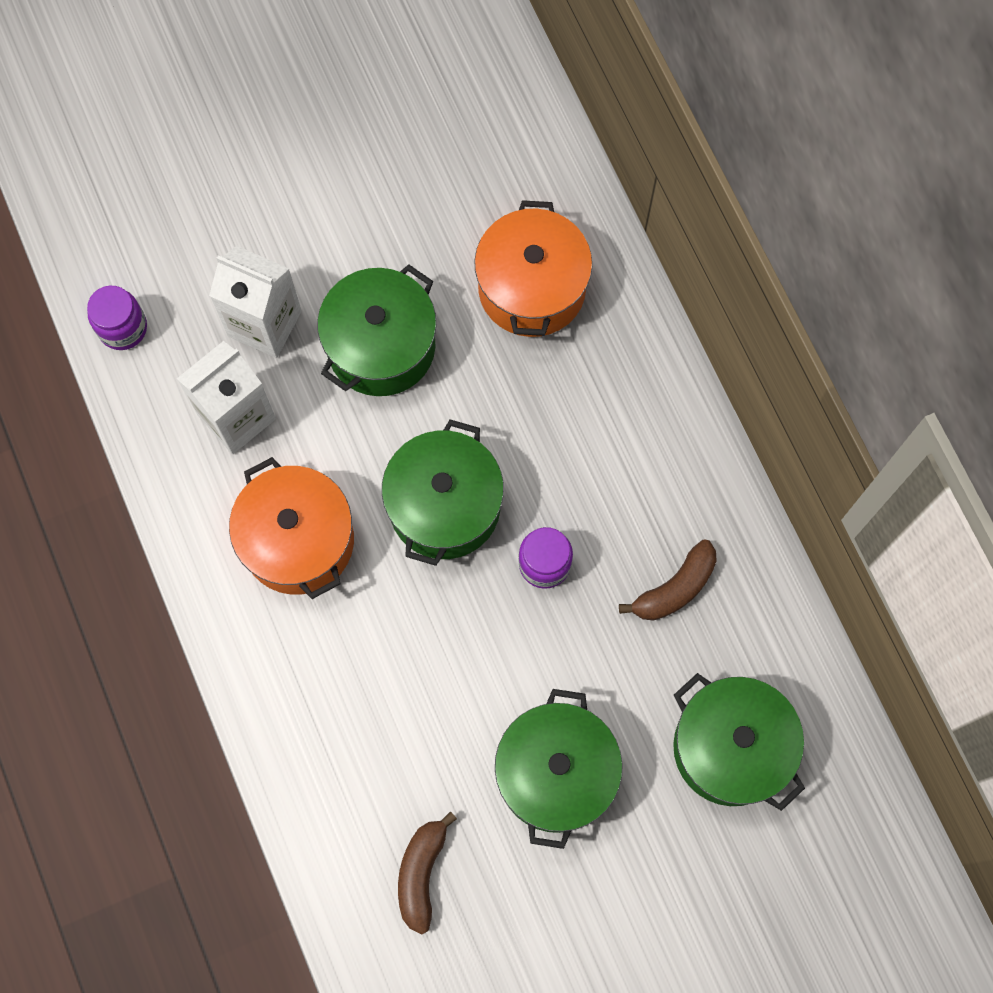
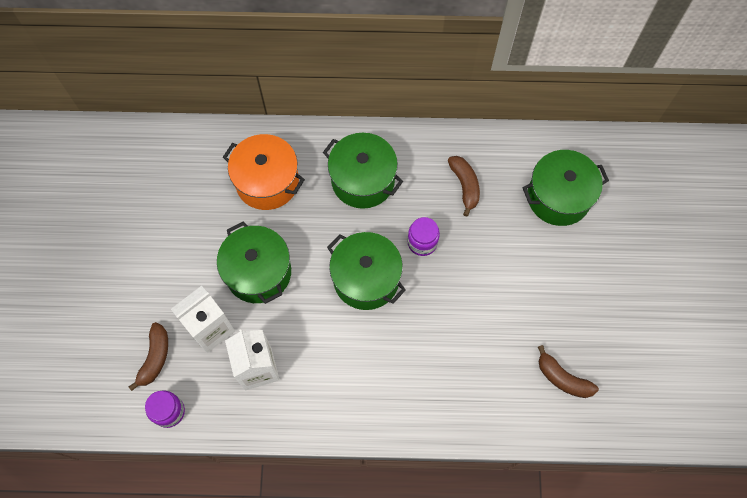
camera: 65 degrees left, 5 degrees down
(189, 270) = (155, 358): none -> brown banana
(298, 540) = (348, 365): orange pot -> none
(556, 773) = (537, 286): green pot -> green pot (363, 180)

